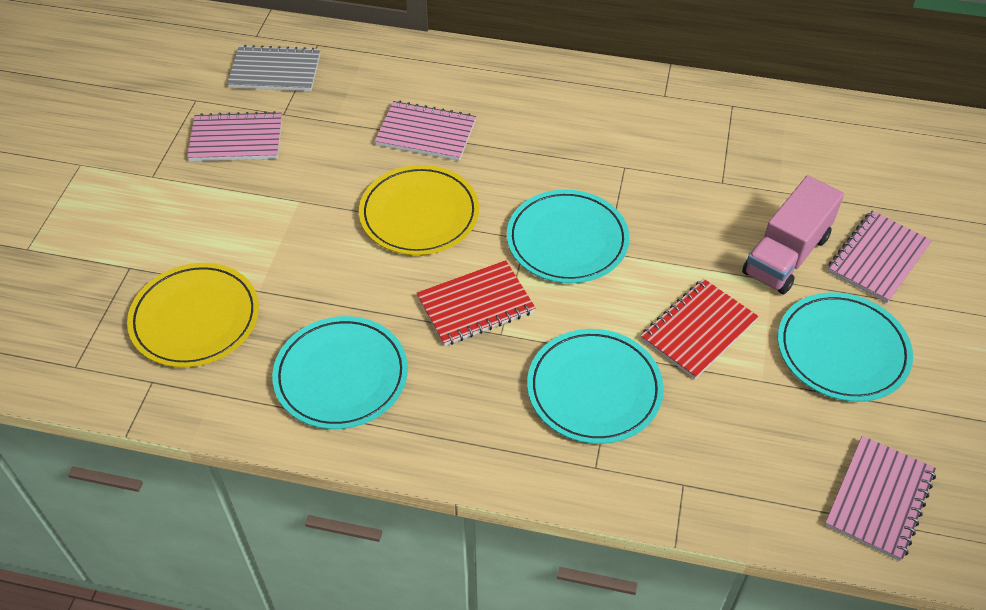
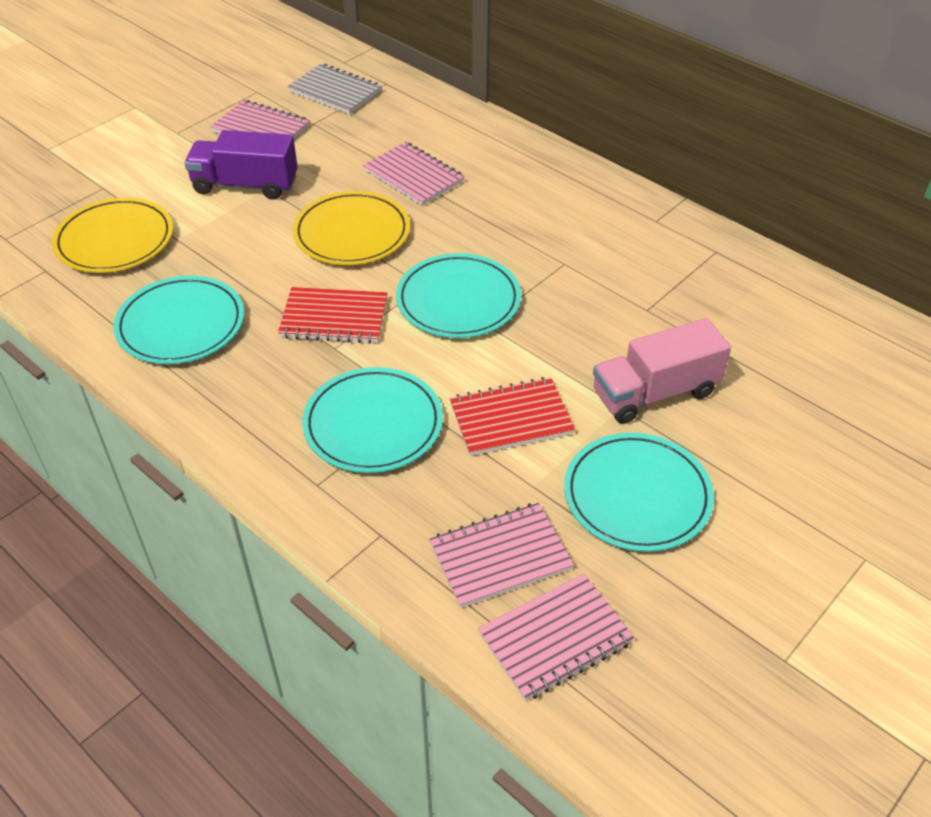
camera: 30 degrees right, 5 degrees down
(274, 206) = (245, 185): none -> purple truck
(878, 258) = (749, 434): pink notebook -> pink notebook (500, 557)

